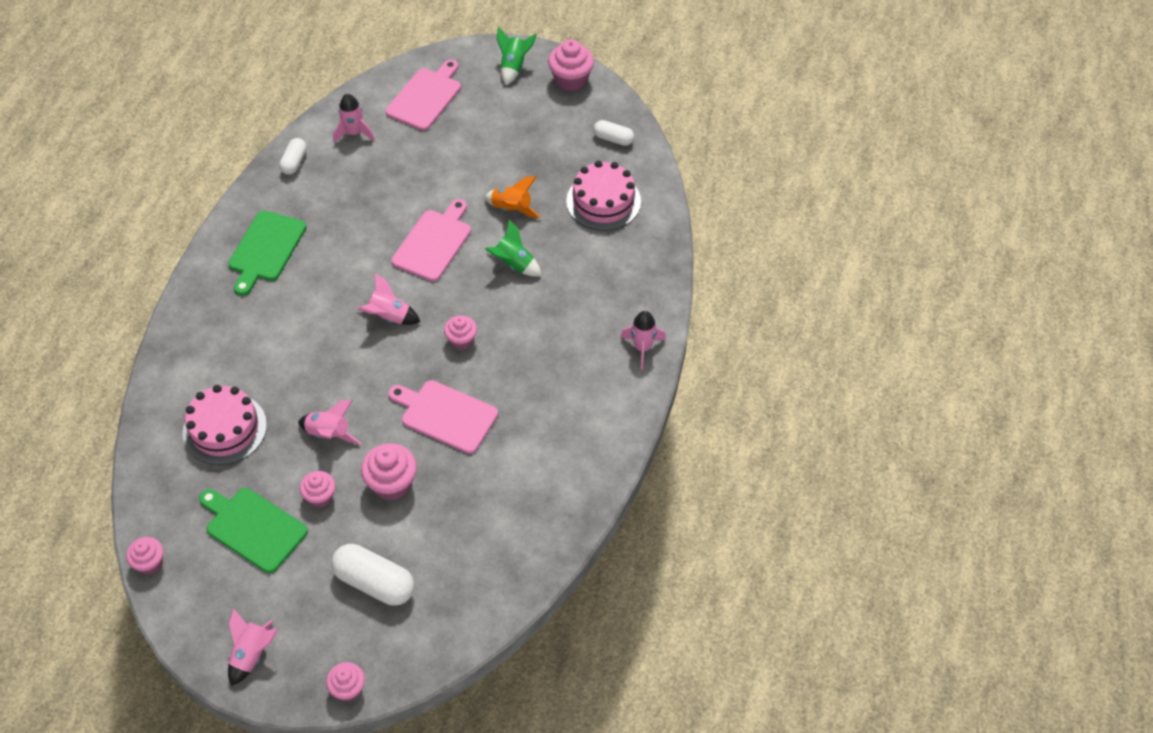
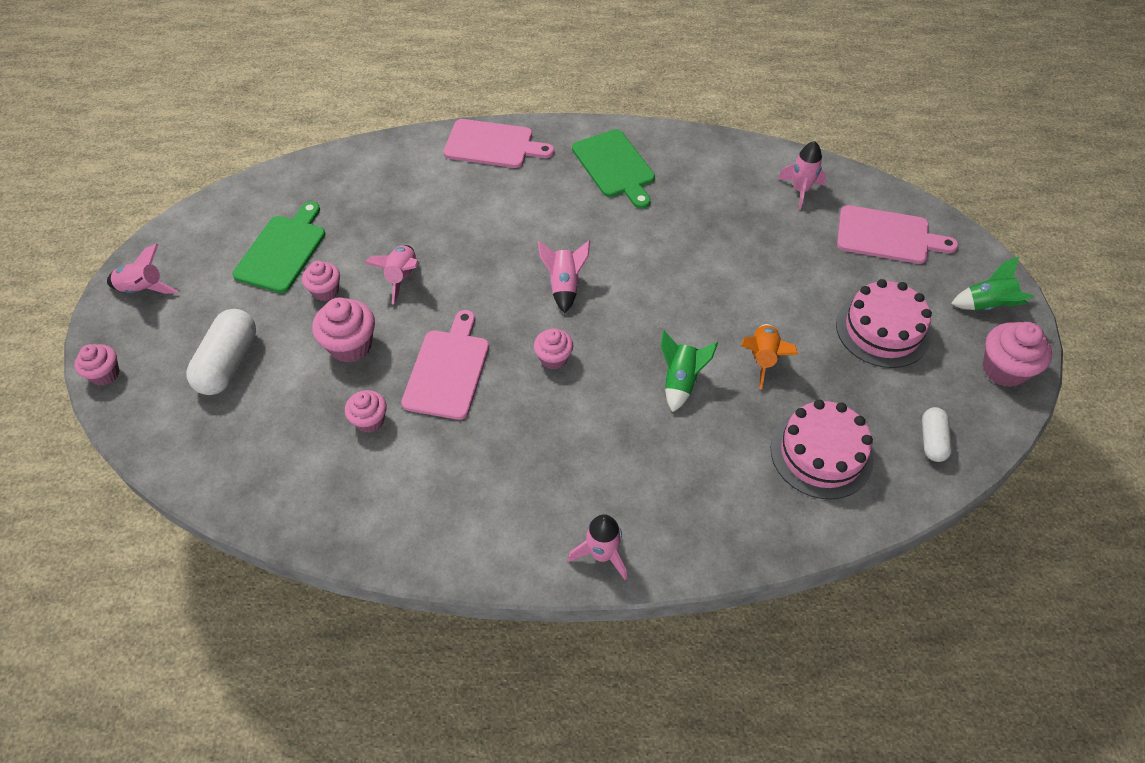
camera: 75 degrees right, 0 degrees up
(149, 563) = (237, 191): pink cupcake -> pink cupcake (370, 420)
(224, 429) = (391, 198): pink cake -> pink cake (882, 330)
(266, 249) = (615, 166): green cutting board -> green cutting board turned 120 degrees counterclockwise
(294, 162) = (736, 156): white capsule -> none
(434, 243) = (680, 298): pink cutting board -> pink cutting board (493, 145)

